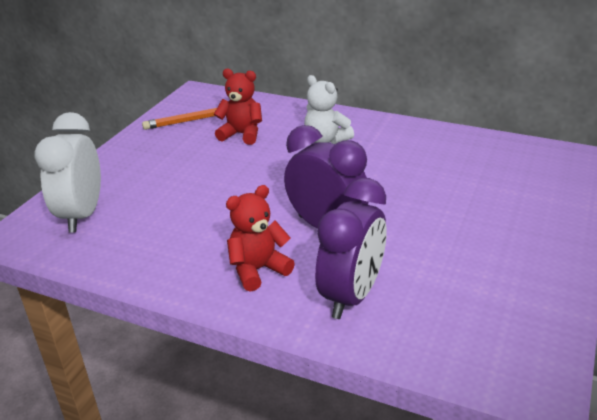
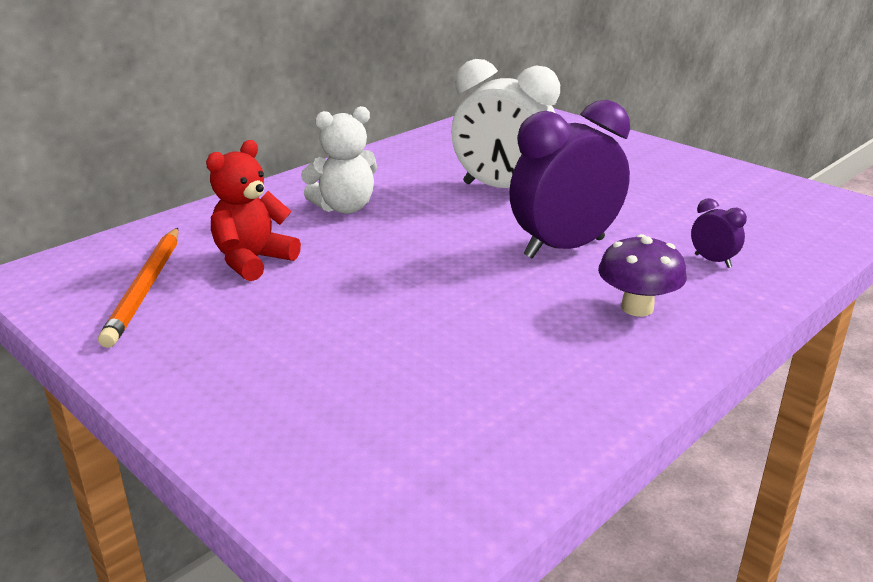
camera: 70 degrees left, 5 degrees down
(82, 215) = (376, 456): white clock -> white clock (502, 189)
(258, 270) = (637, 308): red teddy bear -> purple mushroom
(351, 296) = (712, 261): purple clock -> purple clock, size x0.42

